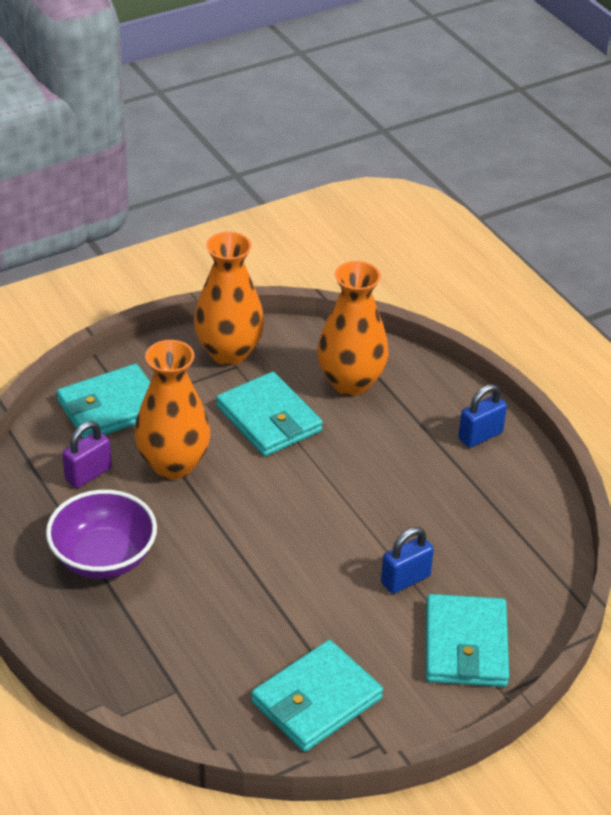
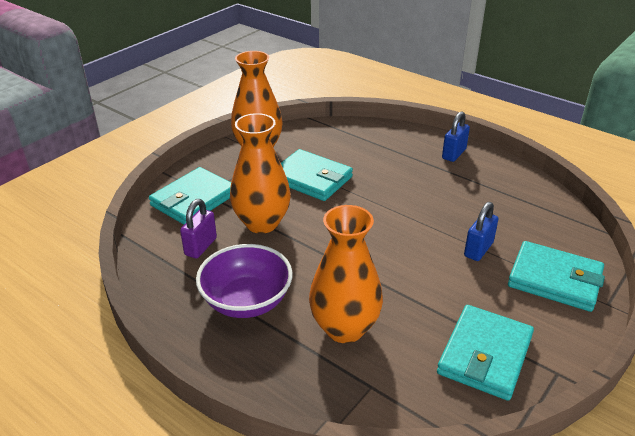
camera: 20 degrees left, 5 degrees down
(350, 382) = (350, 146): orange vase -> orange vase (344, 328)
(466, 645) = (554, 279): turquoise wallet -> turquoise wallet turned 45 degrees counterclockwise

